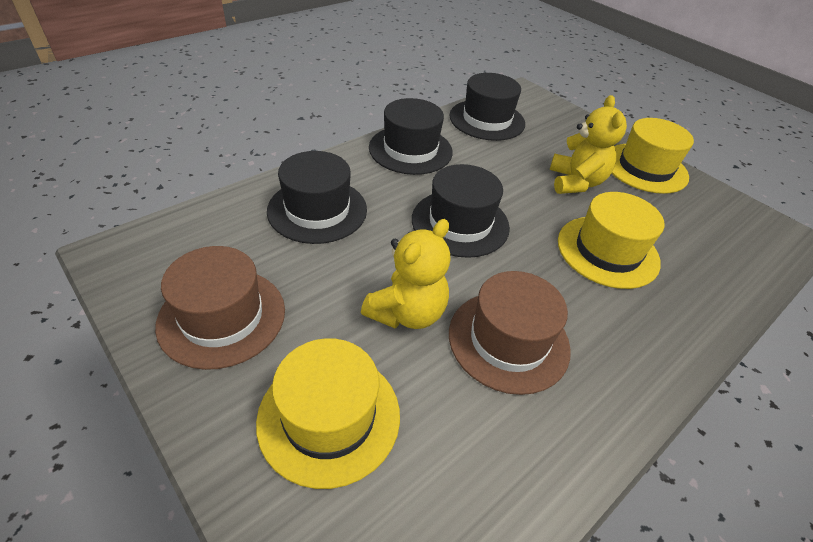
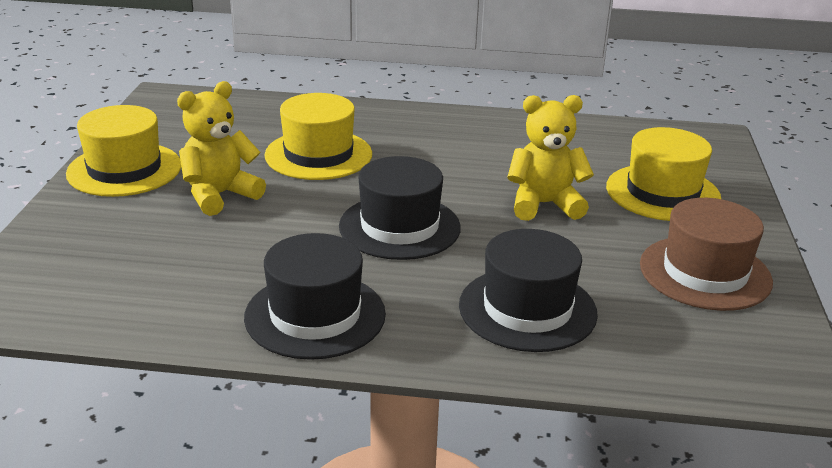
camera: 130 degrees left, 15 degrees down
(487, 120) = (139, 297): black hat -> none
(508, 340) = (492, 162): brown hat -> none

